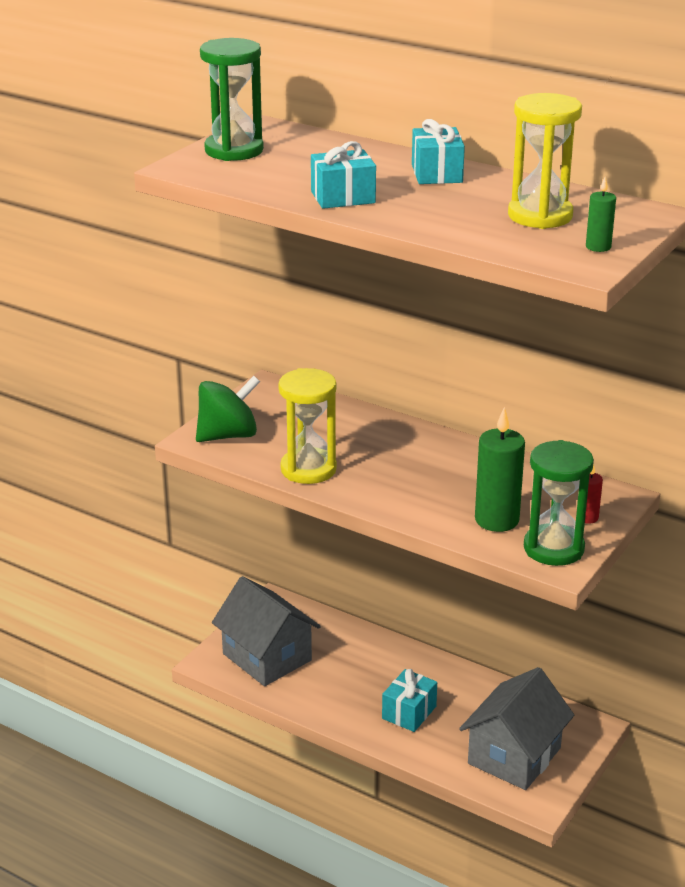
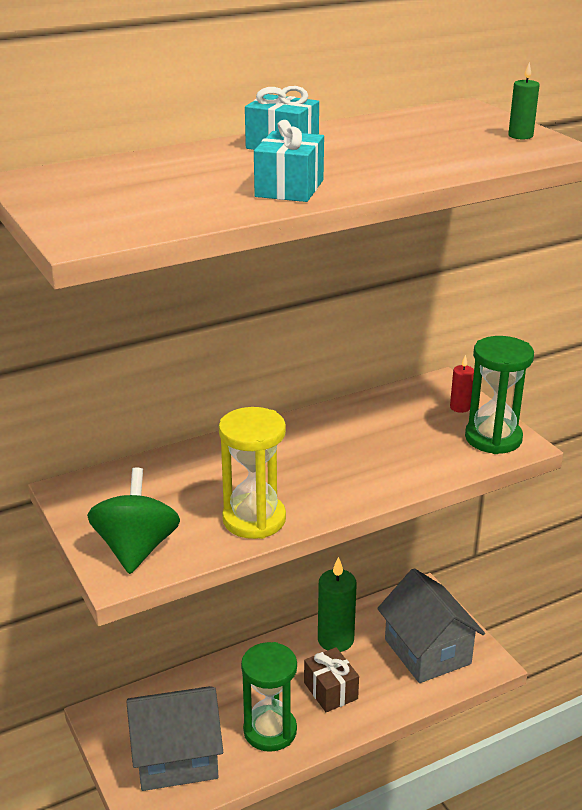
camera: 60 degrees left, 0 degrees up
(234, 150) = (80, 203): green hourglass -> green hourglass (270, 731)
(409, 712) = (330, 691): turquoise gift -> brown gift
(496, 520) = (430, 449): green candle -> green candle (335, 640)
(540, 216) = (431, 137): yellow hourglass -> none

